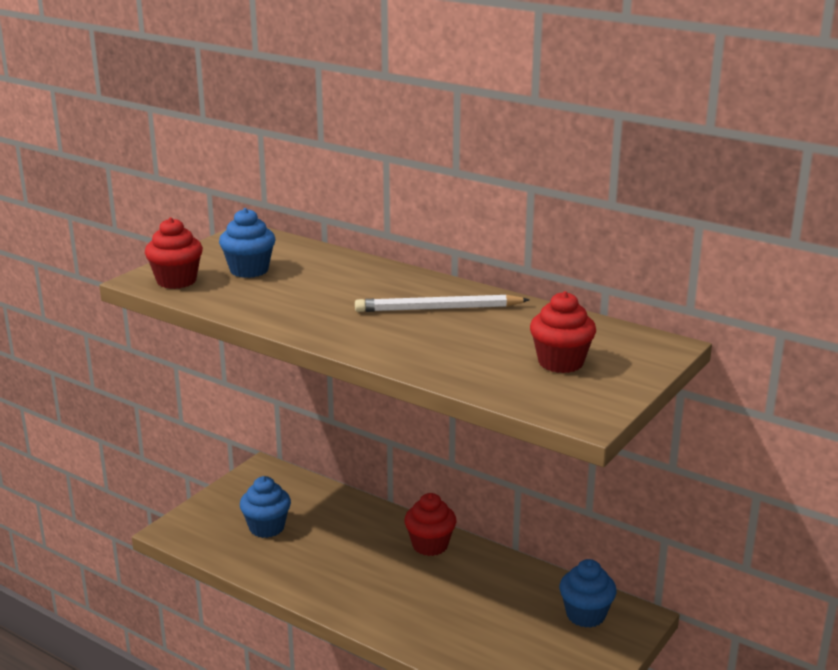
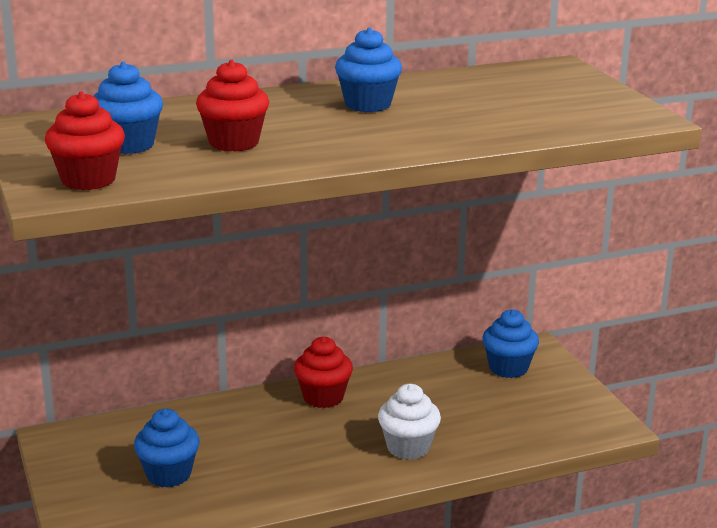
camera: 55 degrees left, 0 degrees up
(408, 612) = (408, 447): none -> white cupcake
(438, 308) = (368, 104): white pencil -> blue cupcake
(560, 362) = (542, 99): red cupcake -> red cupcake (234, 142)

